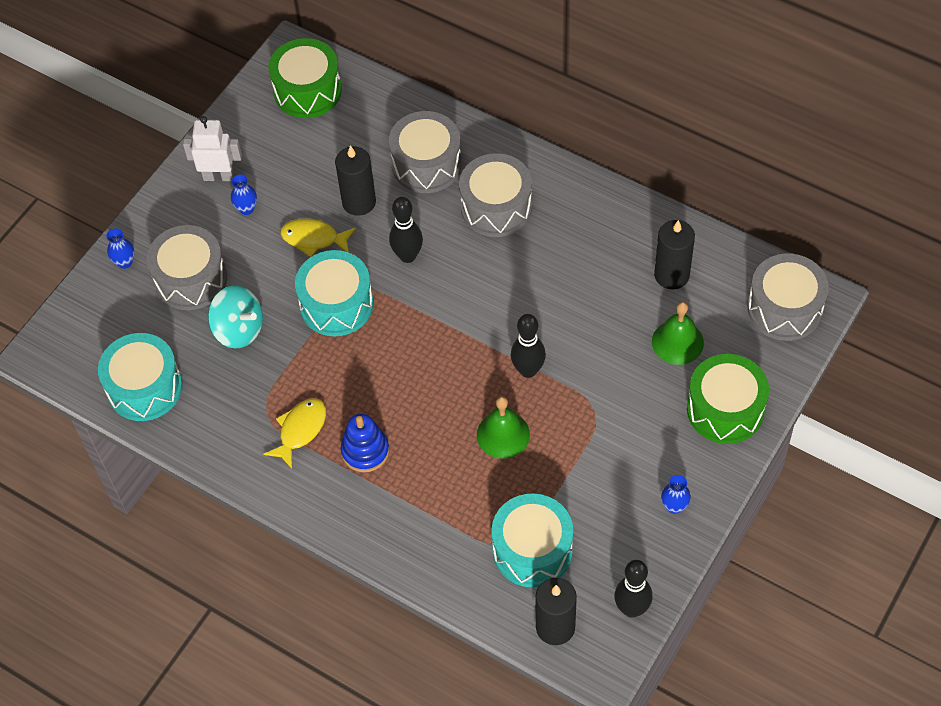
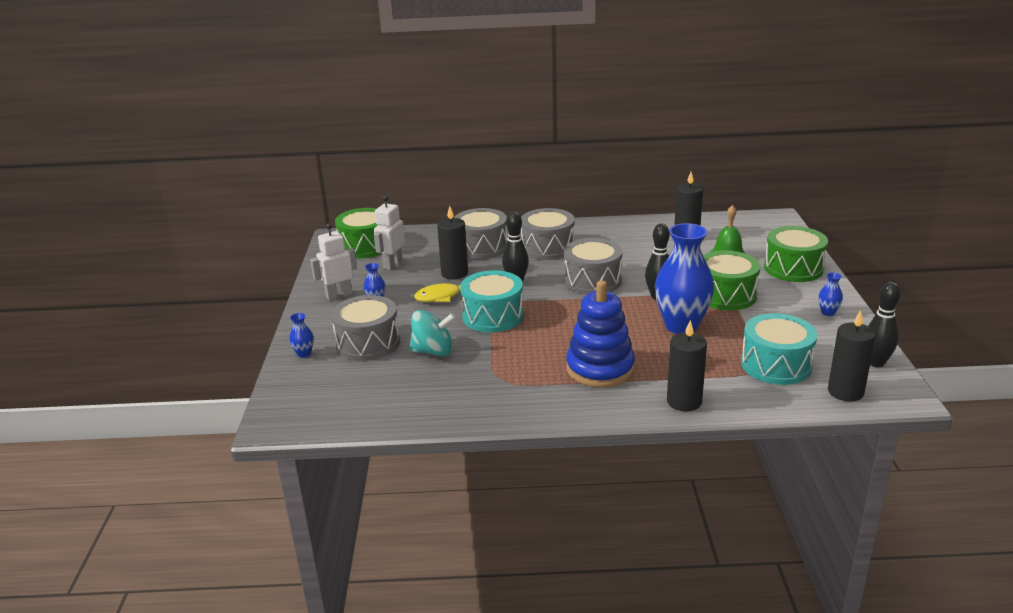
camera: 35 degrees left, 30 degrees down
(145, 387) = (388, 405): turquoise drum -> none
(300, 430) = (539, 378): yellow fish -> none
(310, 146) = (392, 264): none -> white robot
(365, 451) = (600, 369): blue stacking toy -> blue stacking toy, size x1.60
(396, 544) = (684, 401): none -> black candle
(503, 434) = (681, 326): green bell -> blue vase
(600, 411) = (725, 295): none -> green drum
(784, 308) = (764, 226): grey drum -> grey drum (592, 281)

